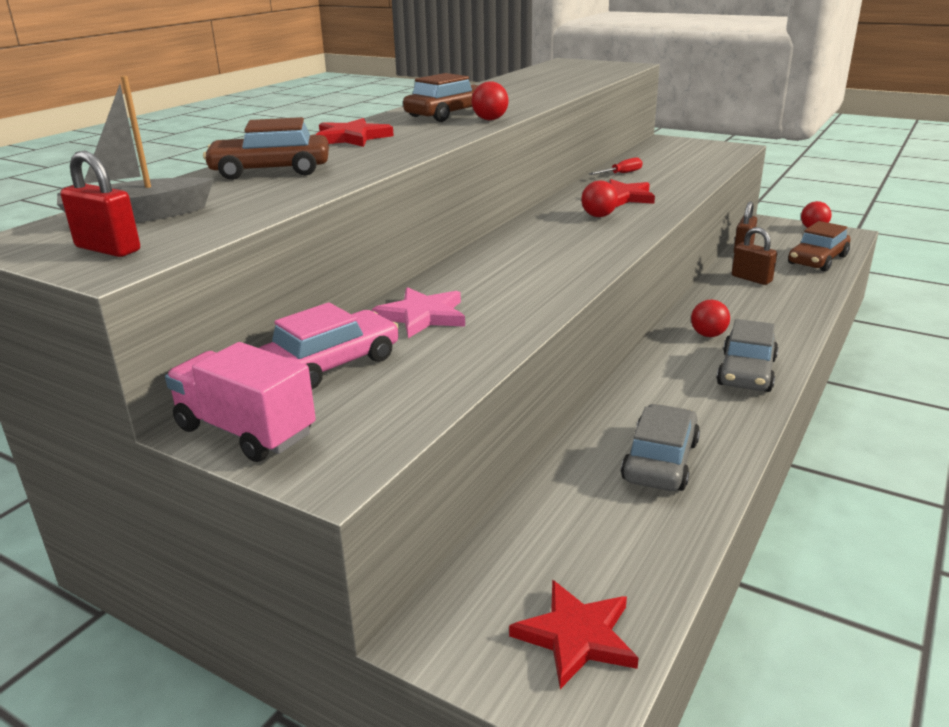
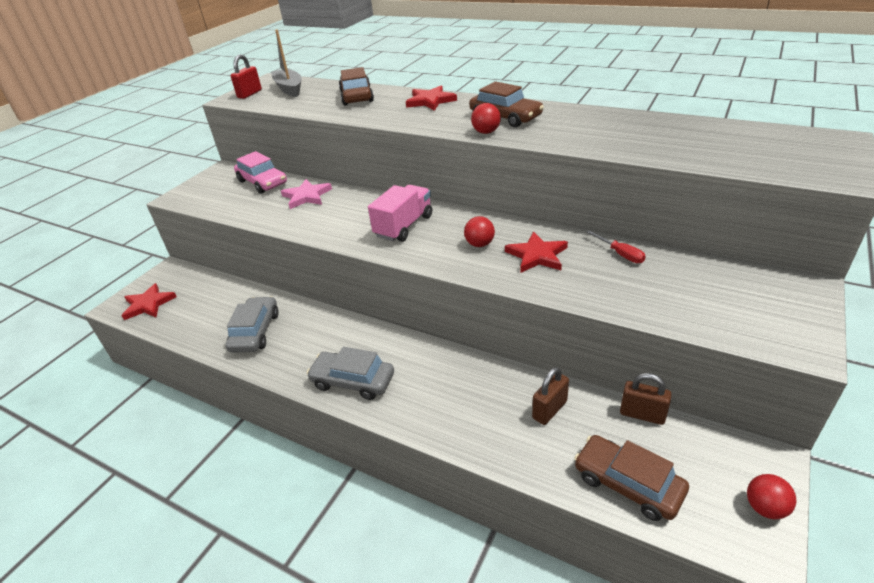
camera: 90 degrees right, 10 degrees up
(245, 431) = (215, 176): pink truck -> pink truck (404, 226)
(660, 461) = (255, 332): grey car -> grey car turned 105 degrees counterclockwise
(708, 335) = (417, 365): red ball -> none

